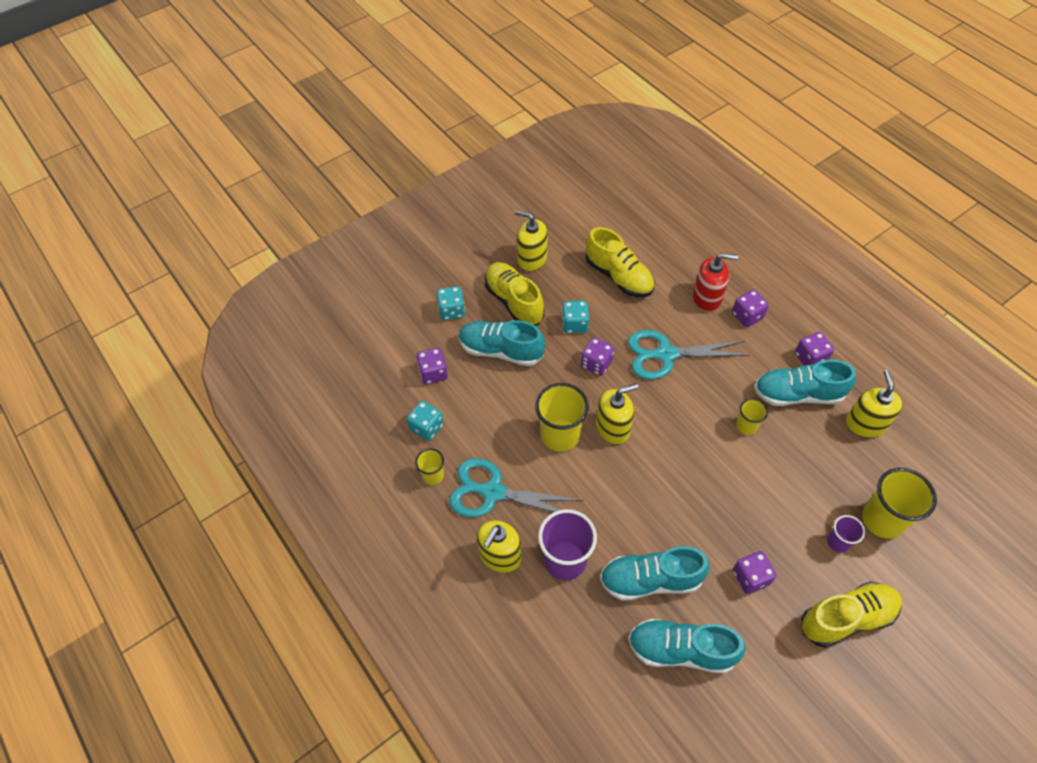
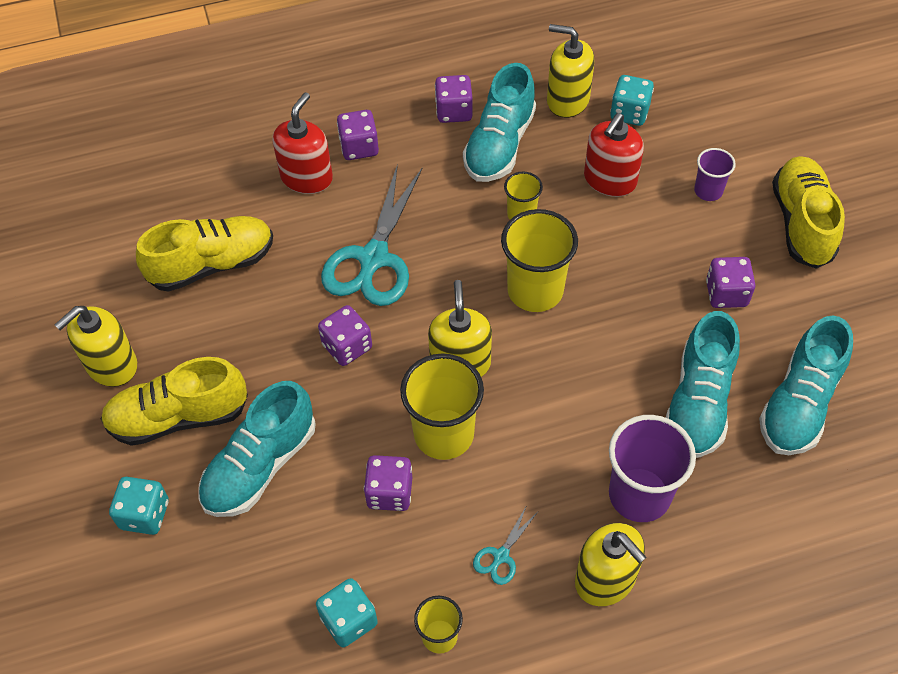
camera: 70 degrees left, 0 degrees up
(433, 373) = (252, 580): purple dice -> purple dice (389, 492)
(493, 492) = (501, 556): turquoise scissors -> turquoise scissors, size x0.43
(574, 324) = (265, 350): turquoise dice -> turquoise dice (629, 113)
(808, 472) = (609, 180): none -> red soap dispenser
(882, 519) = (694, 139): yellow cup -> yellow cup (535, 291)

